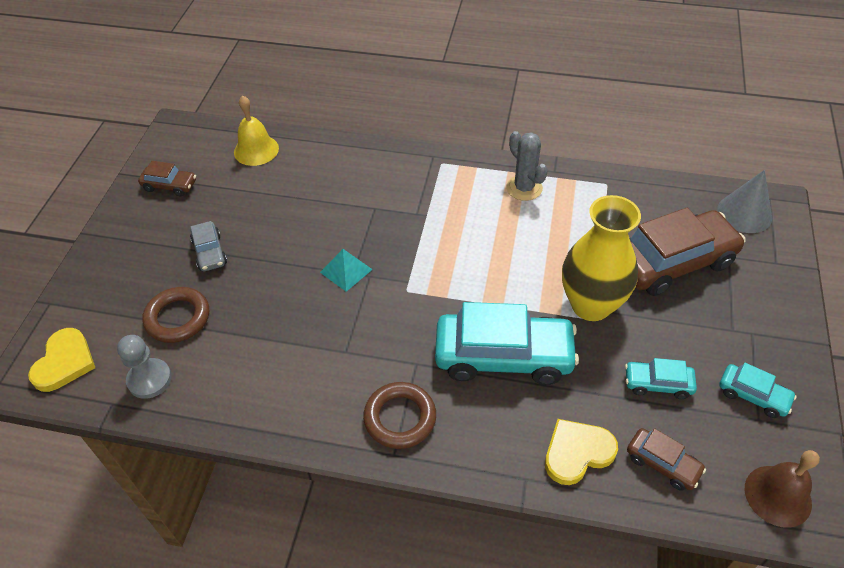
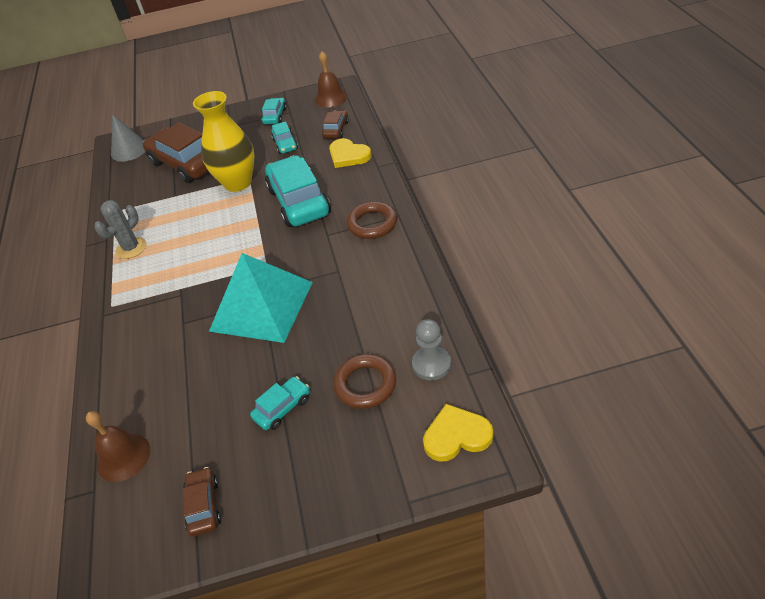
camera: 110 degrees left, 5 degrees down
(210, 252) = (282, 408): grey car -> turquoise car
(256, 150) = (123, 457): yellow bell -> brown bell
(346, 271) = (262, 306): turquoise pyramid -> turquoise pyramid, size x2.42

